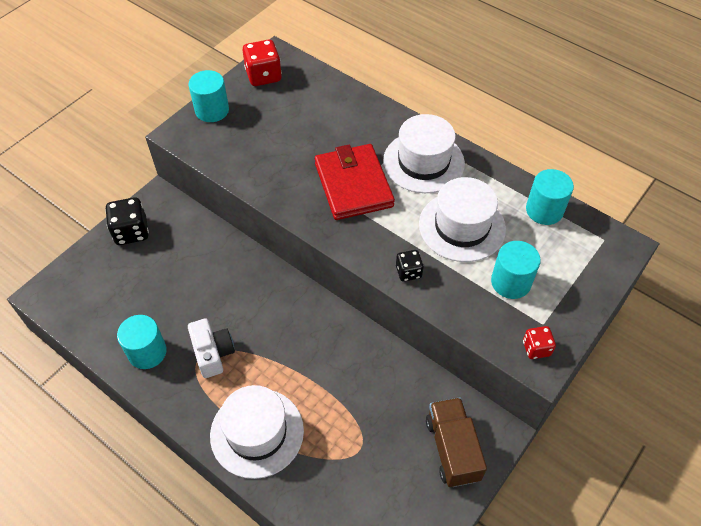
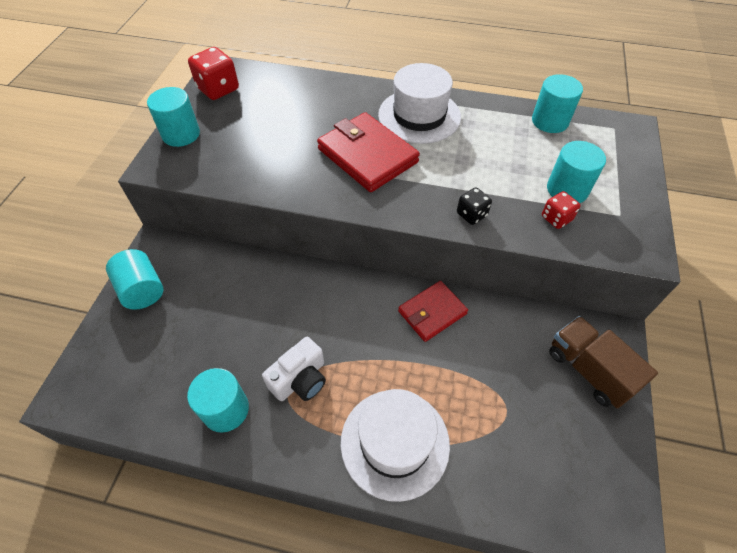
camera: 25 degrees left, 0 degrees up
(131, 232) = (142, 290): black dice -> turquoise cylinder
(213, 353) = (300, 379): white camera -> white camera turned 90 degrees clockwise
(348, 344) = (432, 312): none -> red wallet
(462, 226) = (491, 158): white hat -> none
(536, 348) = (631, 238): red dice -> red dice (556, 218)

